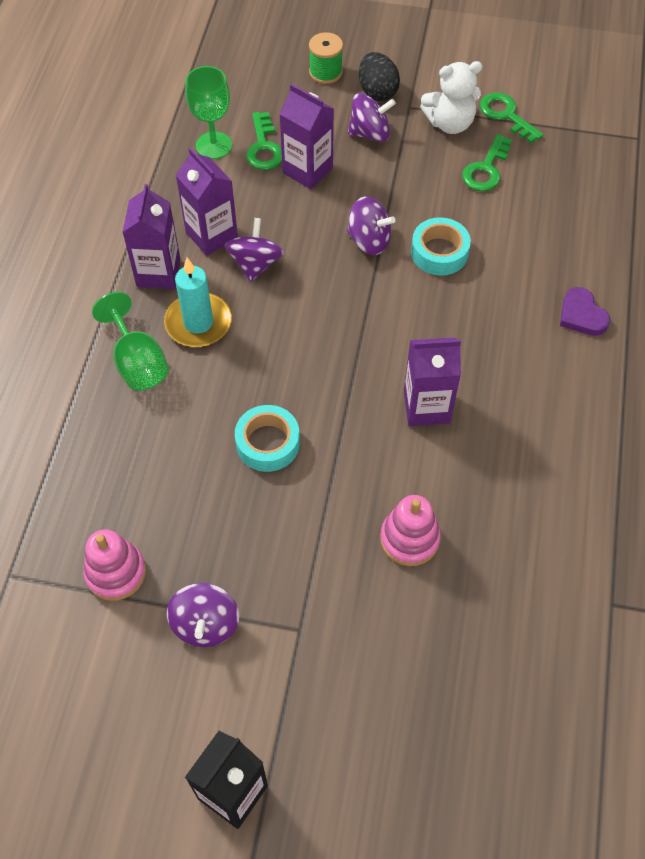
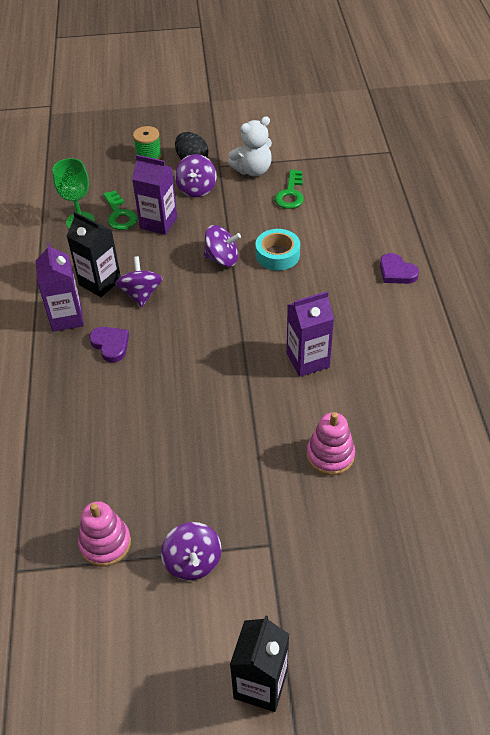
camera: 15 degrees left, 10 degrees down
(138, 362) = (71, 384): green goblet -> none
(198, 323) = (110, 345): turquoise candle -> purple heart
(211, 235) = (100, 282): purple carton -> black carton
(268, 443) = (195, 416): turquoise tape -> none
(370, 133) = (196, 189): purple spinning top -> purple spinning top turned 120 degrees clockwise
(506, 115) = (291, 157): green key -> none

